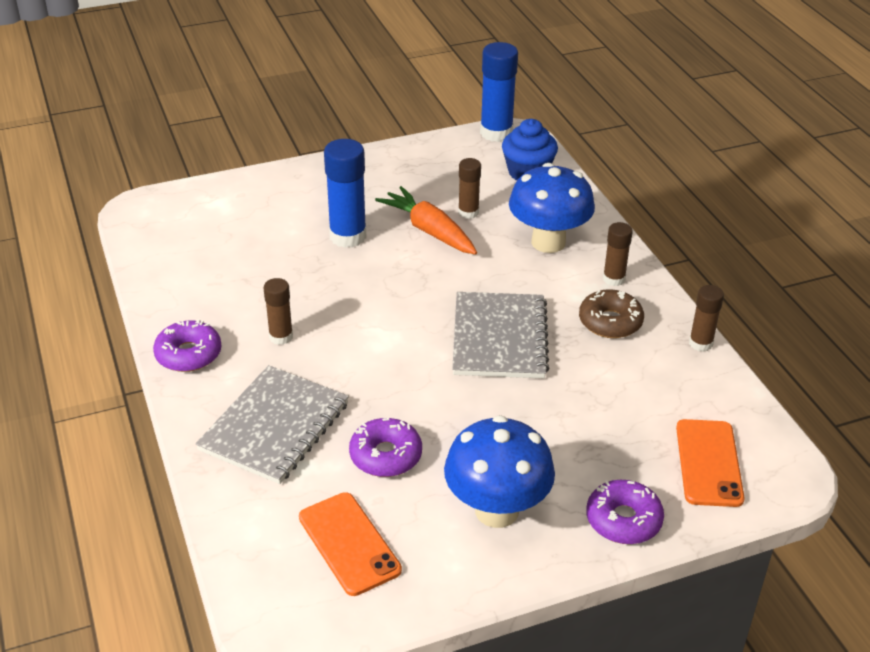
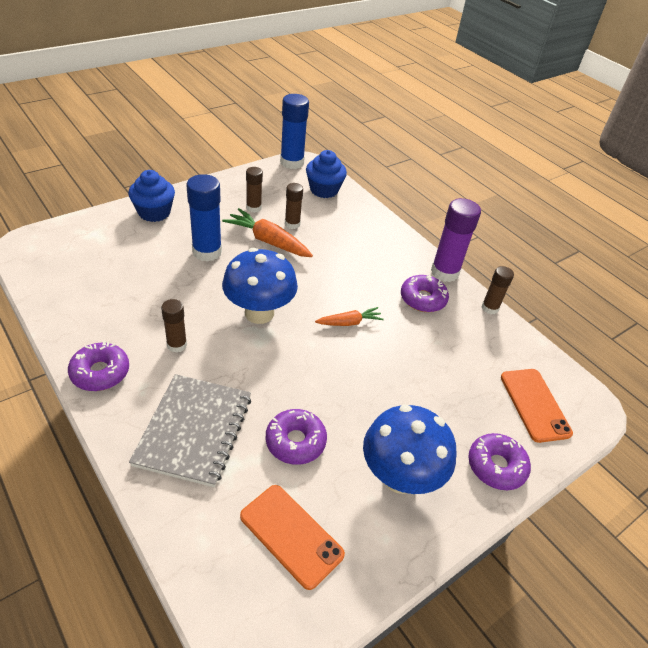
camera: 20 degrees left, 5 degrees up
(296, 183) = (154, 212): none -> blue cupcake
(499, 338) = (349, 322): grey notebook -> orange carrot
(548, 242) = (357, 241): blue mushroom -> blue mushroom (259, 313)
(610, 322) = (423, 299): brown donut -> purple donut
(614, 279) = (412, 265): brown glue stick -> brown glue stick (253, 208)
(656, 292) = (444, 272): none -> purple glue stick

